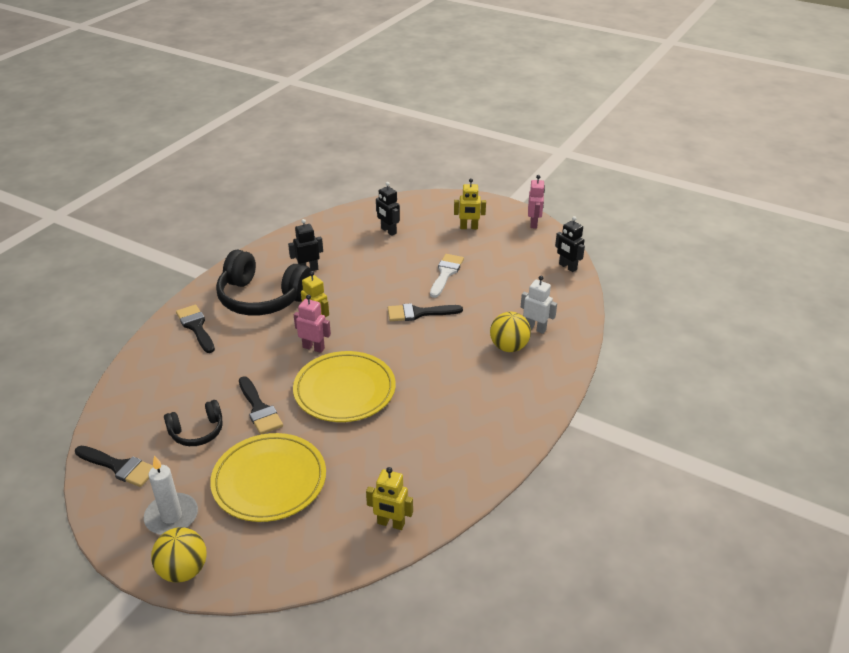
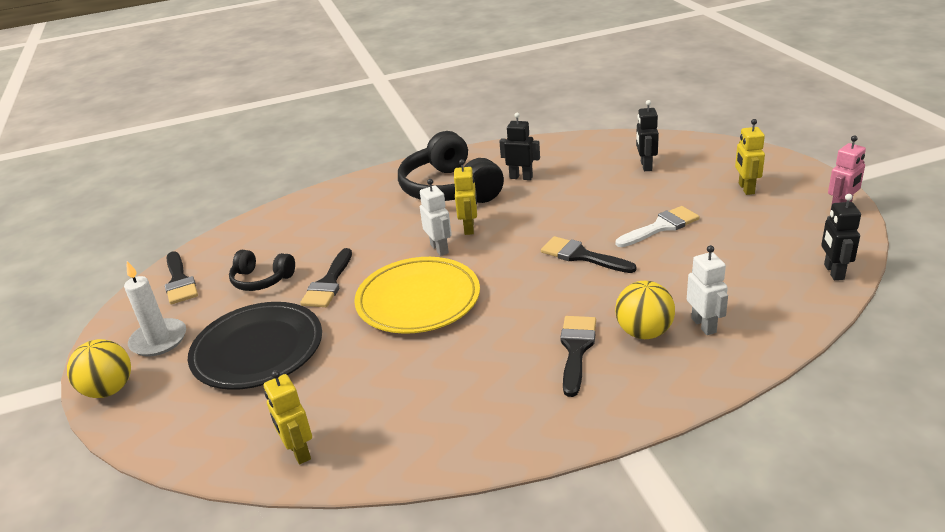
camera: 45 degrees right, 5 degrees down
(196, 327) = (368, 193): black brush -> black brush (576, 349)
(269, 481) = (258, 350): yellow plate -> black plate
(313, 348) = (439, 249): pink robot -> white robot
(469, 227) = (746, 189): yellow robot -> yellow robot turned 45 degrees clockwise

